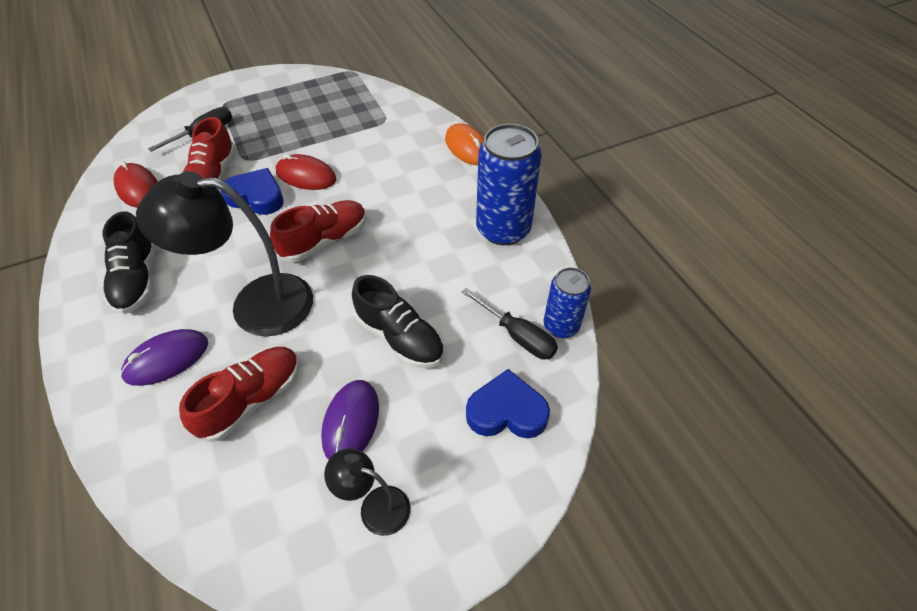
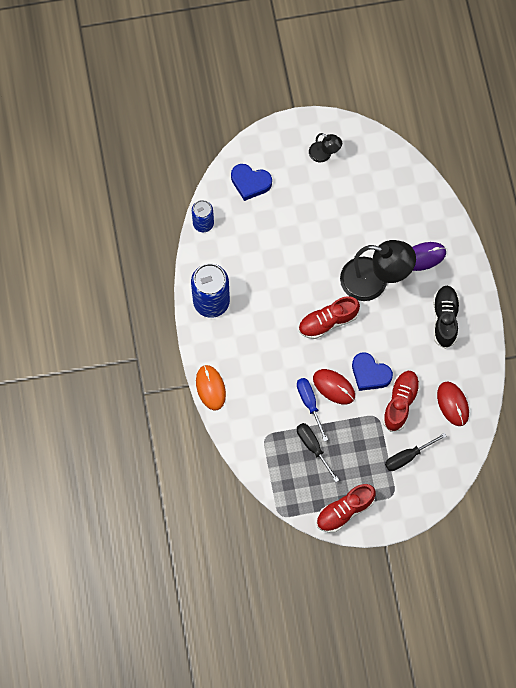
camera: 165 degrees left, 20 degrees up
(251, 400) = (378, 221): red shoe -> red shoe (345, 511)
(336, 156) = (309, 403): none -> blue screwdriver
(351, 422) = (329, 197): purple mouse -> none
(399, 337) = (295, 239): black shoe -> none
(518, 336) = (229, 223): black screwdriver -> black screwdriver (313, 447)

